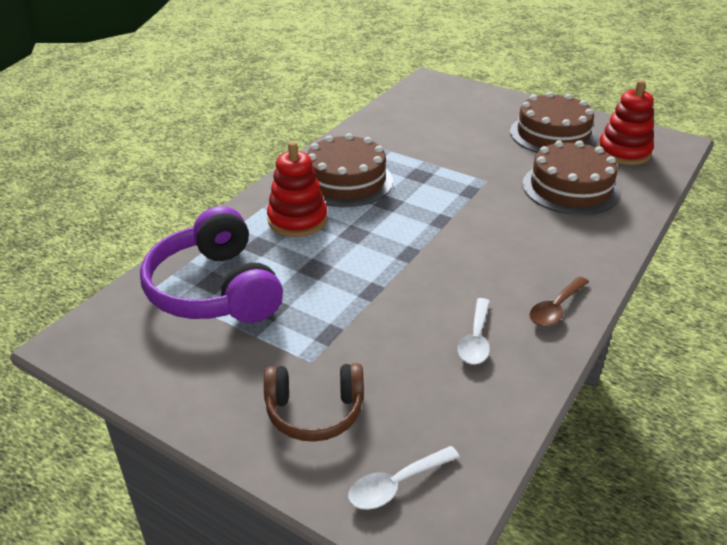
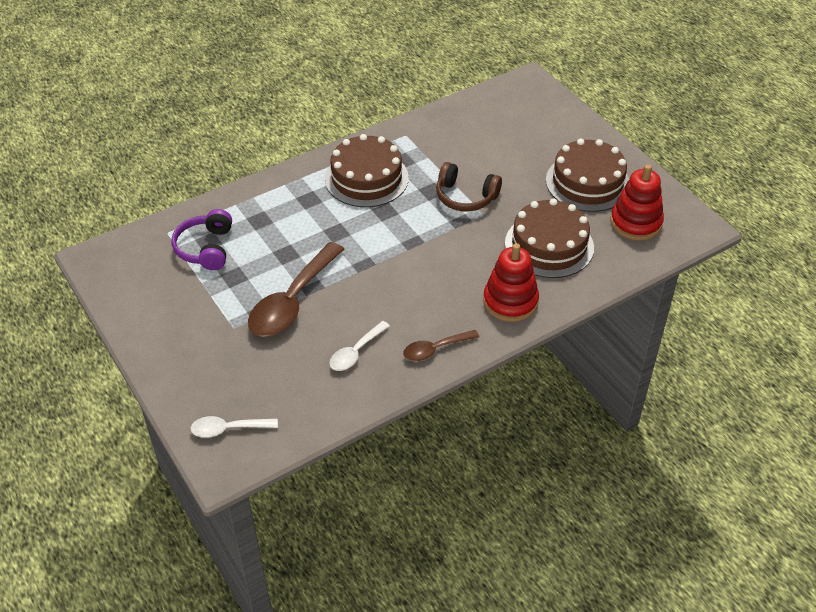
camera: 25 degrees right, 10 degrees up
(214, 289) = (205, 248): purple headphones -> purple headphones, size x0.61
(297, 220) = (302, 205): red stacking toy -> red stacking toy (510, 301)
(315, 412) = (212, 364): brown headphones -> brown headphones (465, 197)
(360, 311) = (292, 301): none -> brown spoon

